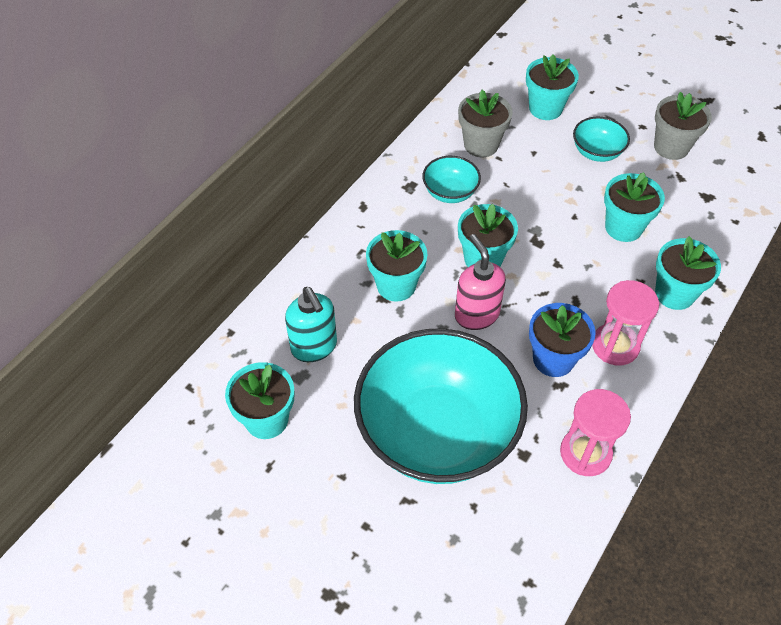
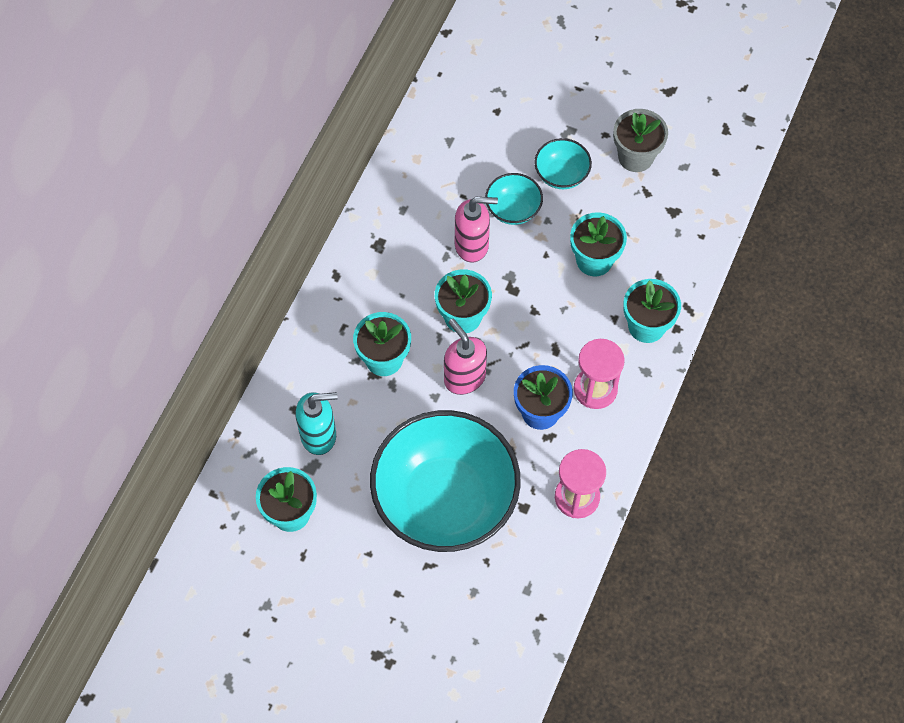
camera: 10 degrees left, 10 degrees up
(314, 347) = (319, 435): turquoise soap dispenser -> turquoise soap dispenser turned 60 degrees counterclockwise
(450, 192) = (420, 246): turquoise bowl -> turquoise bowl (513, 209)
(481, 145) = (443, 183): grey flower pot -> none
(501, 199) = (472, 245): none -> pink soap dispenser
(545, 108) = (504, 127): turquoise flower pot -> none

